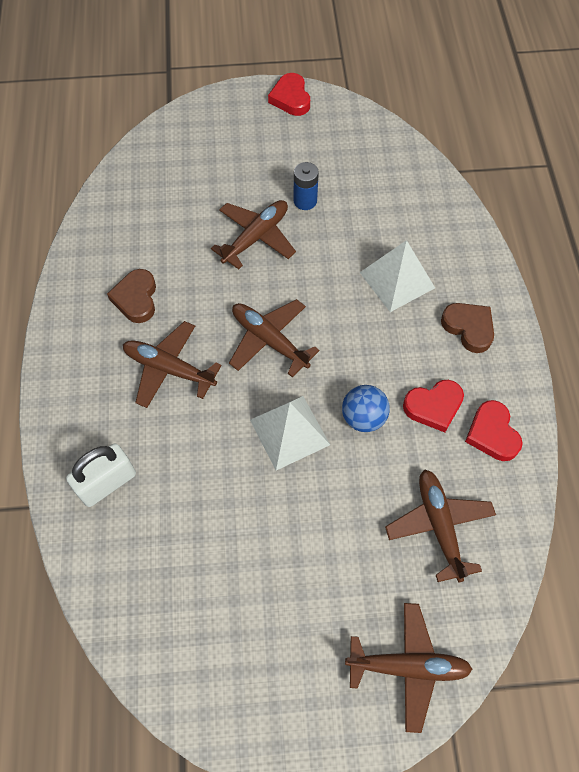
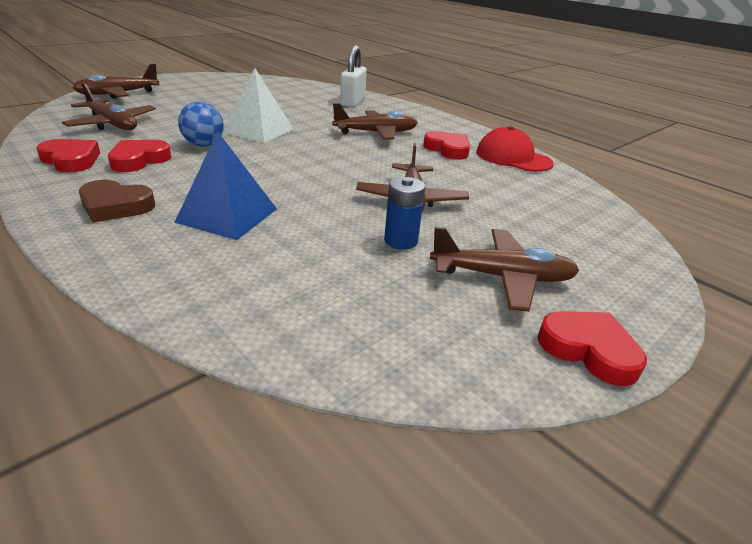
camera: 140 degrees right, 30 degrees down
(94, 256) = (513, 157): none -> red cap
(136, 298) = (448, 149): brown heart -> red heart
(269, 340) = (320, 156): brown plane -> brown plane (502, 277)
(397, 280) = (227, 215): white pyramid -> blue pyramid

